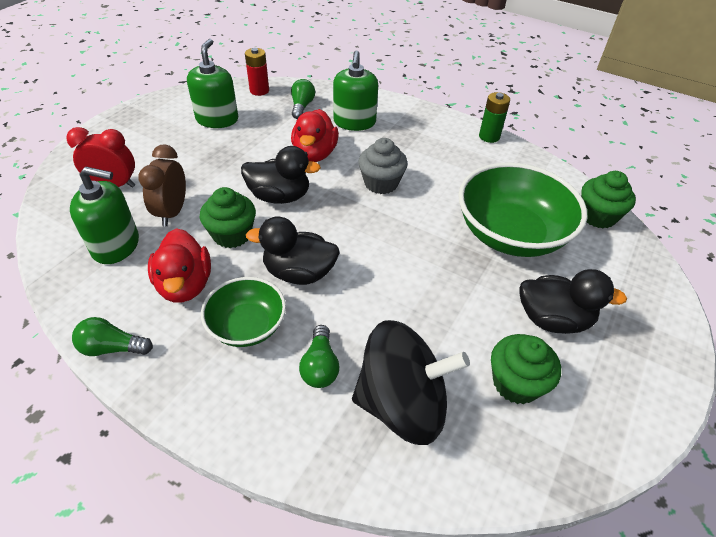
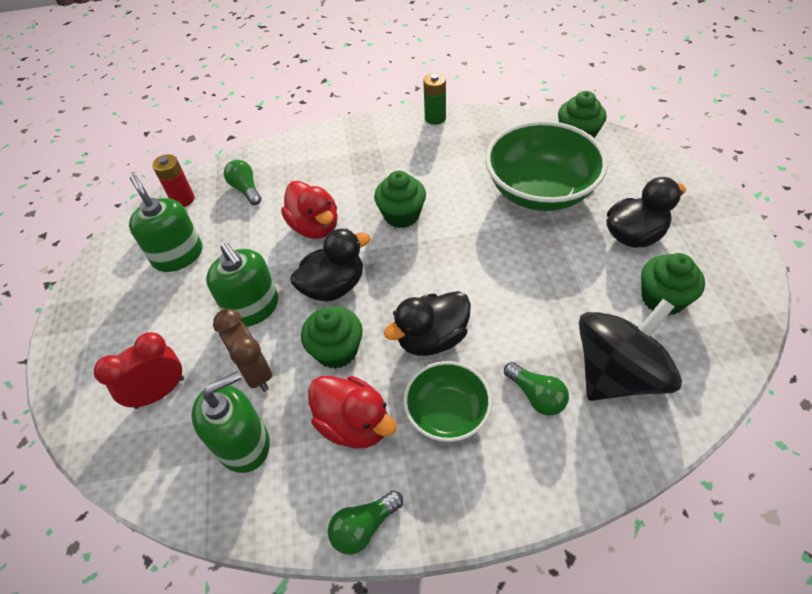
camera: 35 degrees left, 5 degrees up
(354, 122) = (312, 174): green soap dispenser -> green soap dispenser (252, 308)
(381, 183) = (401, 215): grey cupcake -> green cupcake

